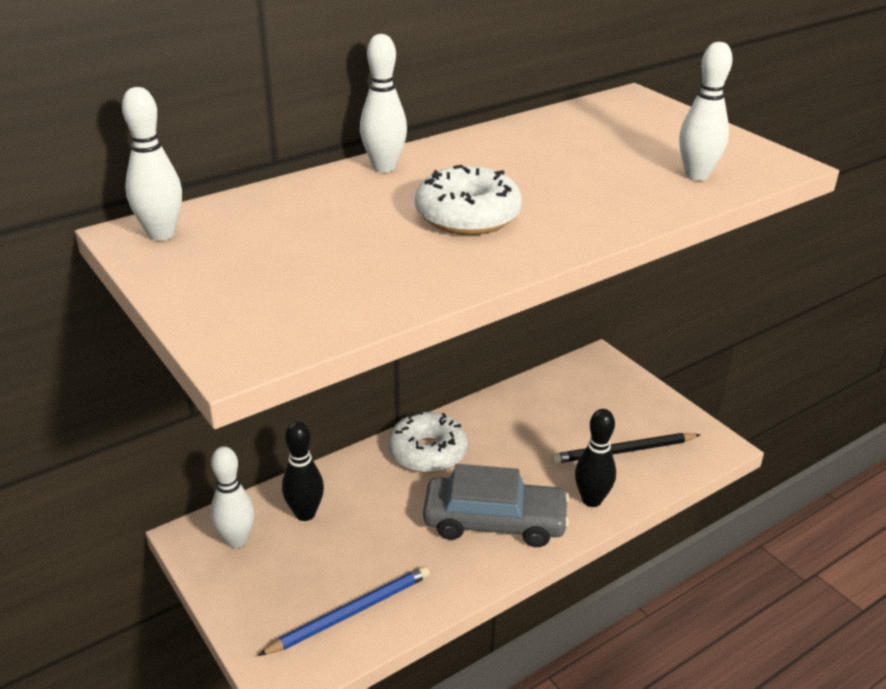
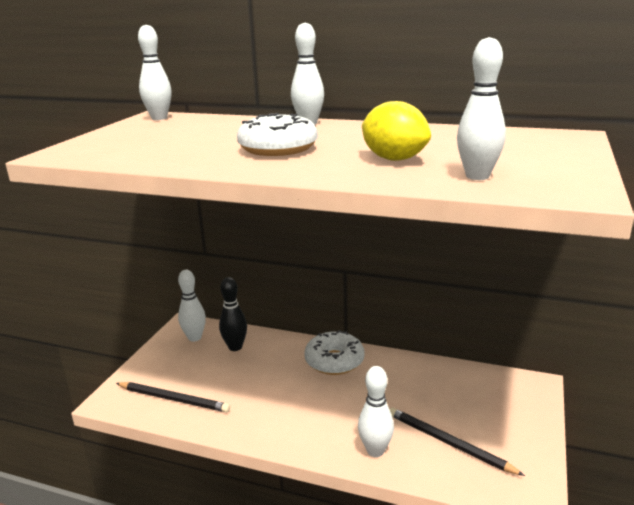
camera: 55 degrees right, 10 degrees down
(351, 613) = (174, 399): blue pencil -> black pencil
(494, 522) = (303, 416): grey car -> none
(591, 500) = (375, 451): black bowling pin -> white bowling pin
(597, 183) = (394, 159): none -> yellow lemon

